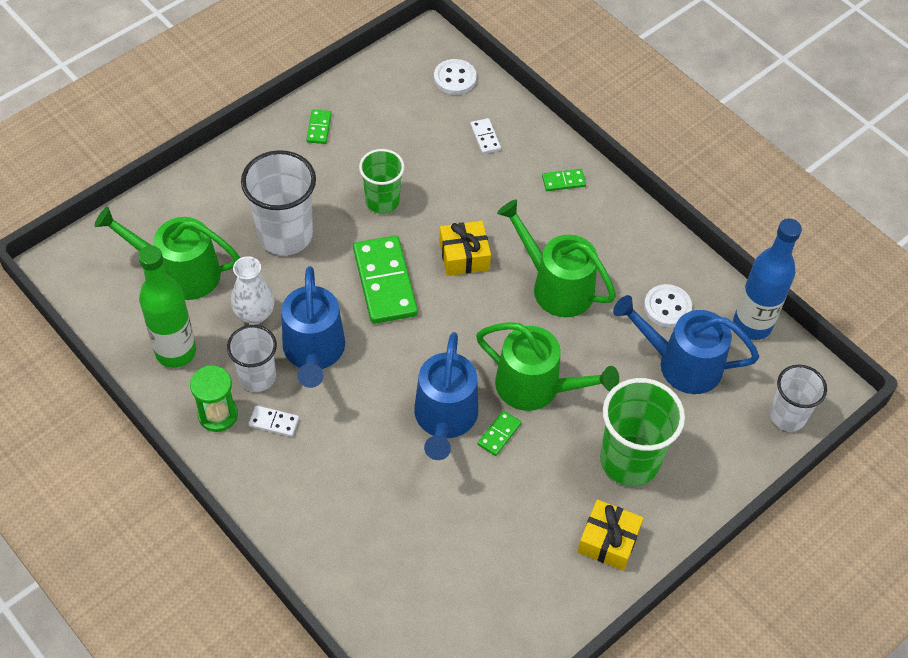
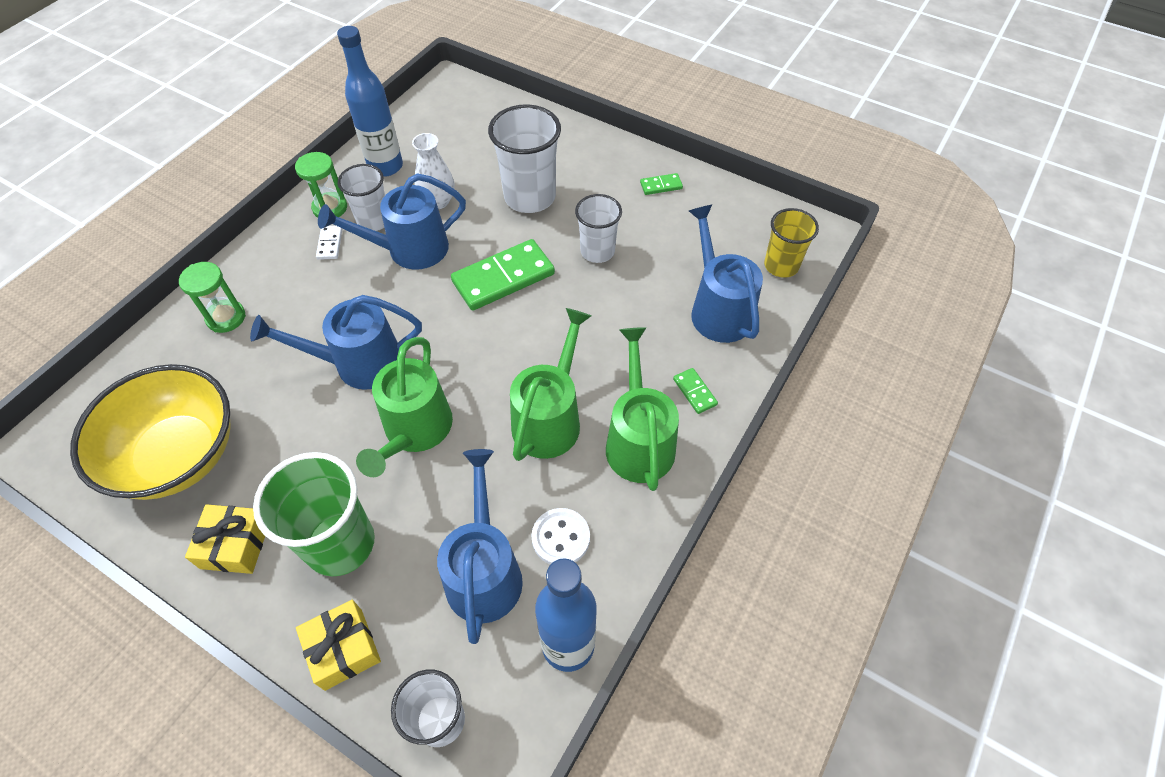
camera: 75 degrees right, 0 degrees up
(176, 352) = (385, 166): green bottle -> blue bottle
(180, 272) = (465, 146): green watering can -> green watering can (638, 440)
(340, 530) = (226, 318): none -> green hourglass
(382, 201) = (597, 251): green cup -> white cup
(455, 78) = (781, 265): white button -> yellow cup
(464, 256) = (558, 330): yellow gift -> yellow gift (343, 649)
(485, 137) = (718, 309): white domino -> blue watering can
(499, 434) = (350, 412): green domino -> none
(499, 583) = (178, 455): none -> yellow bowl

